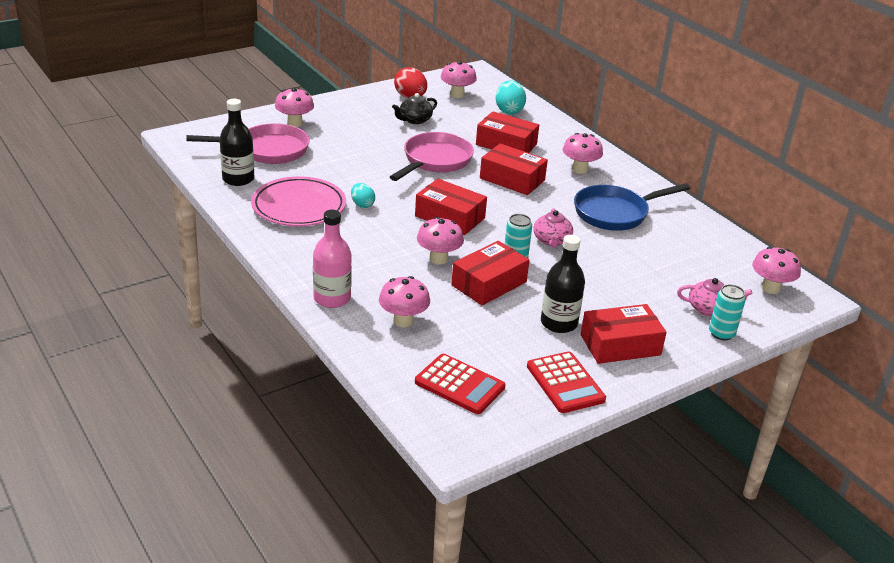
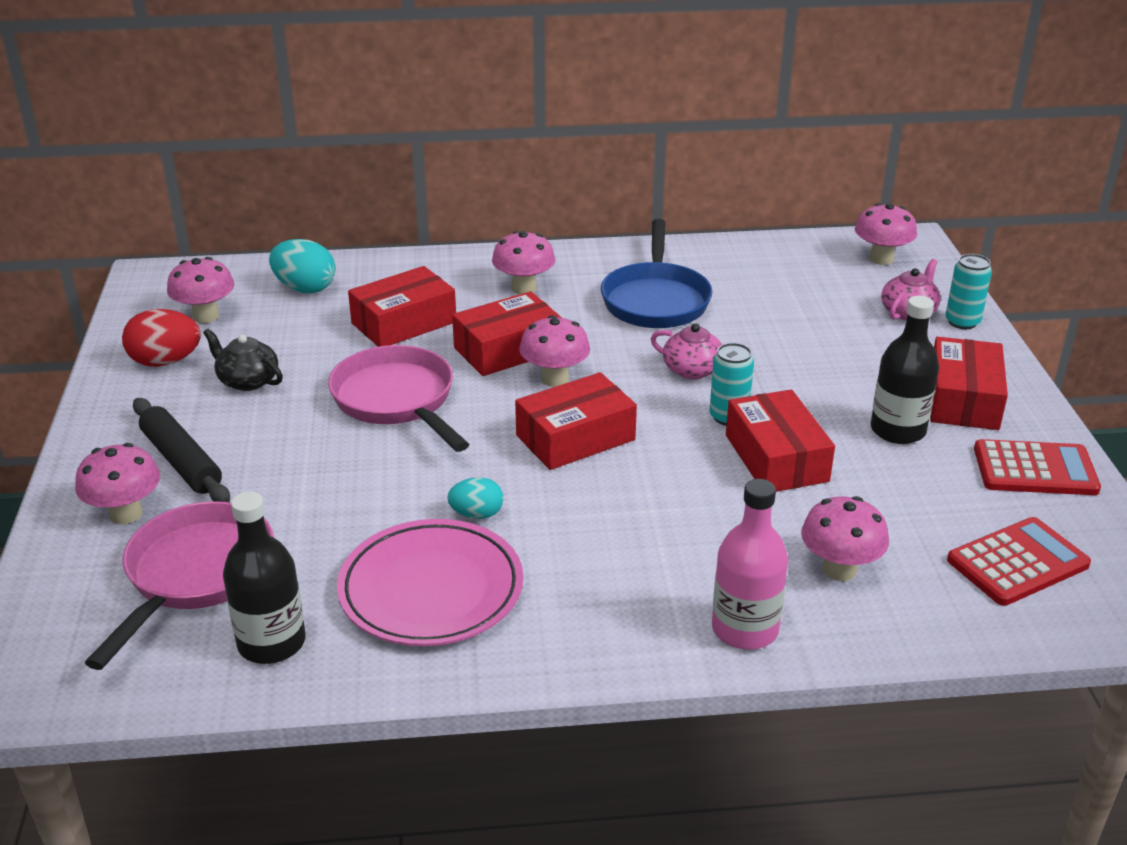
camera: 60 degrees left, 0 degrees up
(340, 124) = (182, 461): none -> black rolling pin
(414, 120) = (247, 380): black teapot -> black teapot turned 135 degrees clockwise
(438, 259) = (686, 484): pink mushroom -> pink mushroom (554, 379)

